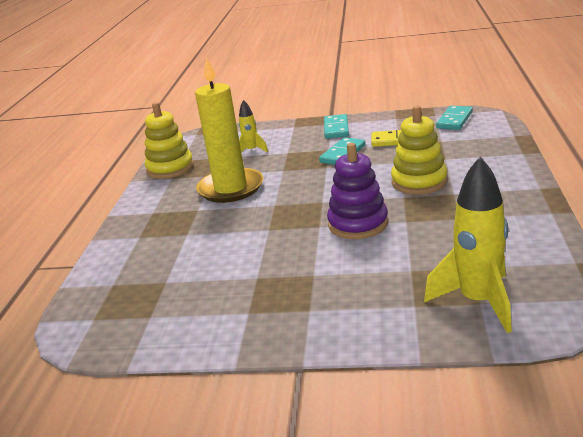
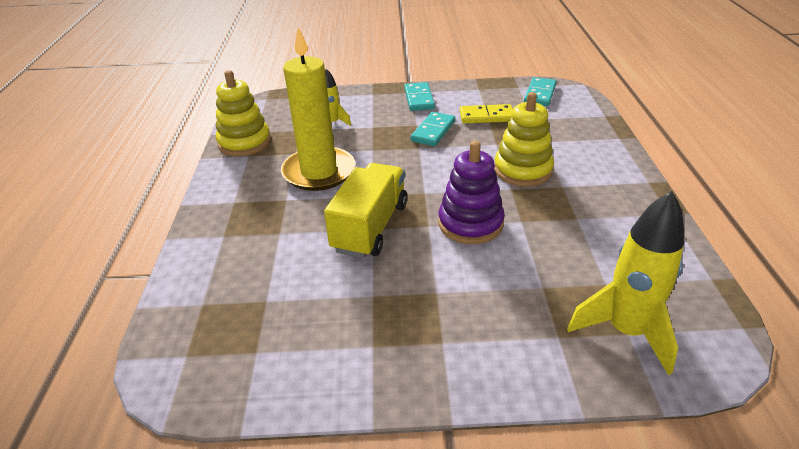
camera: 10 degrees left, 10 degrees up
(267, 228) = (370, 227): none -> yellow truck

